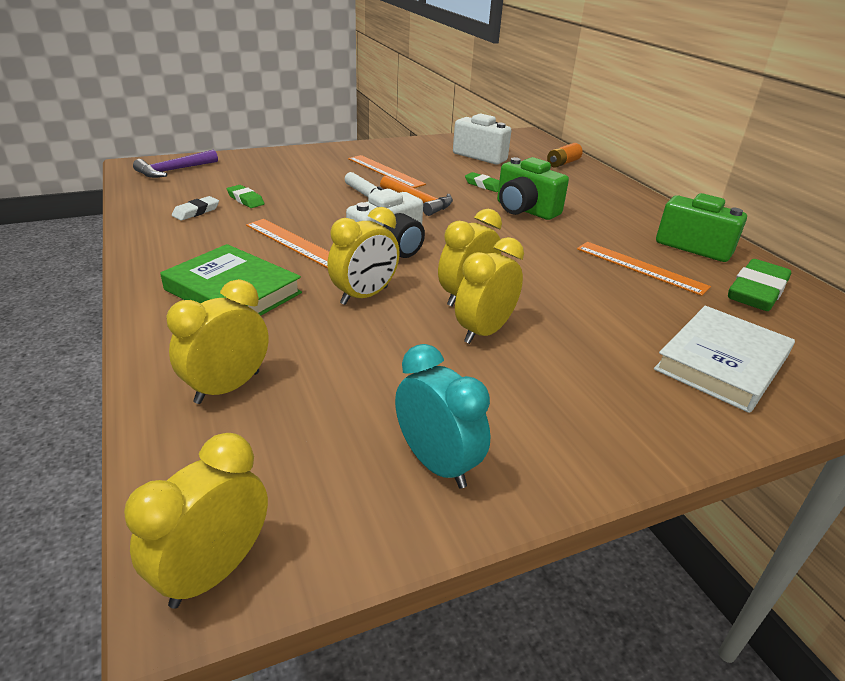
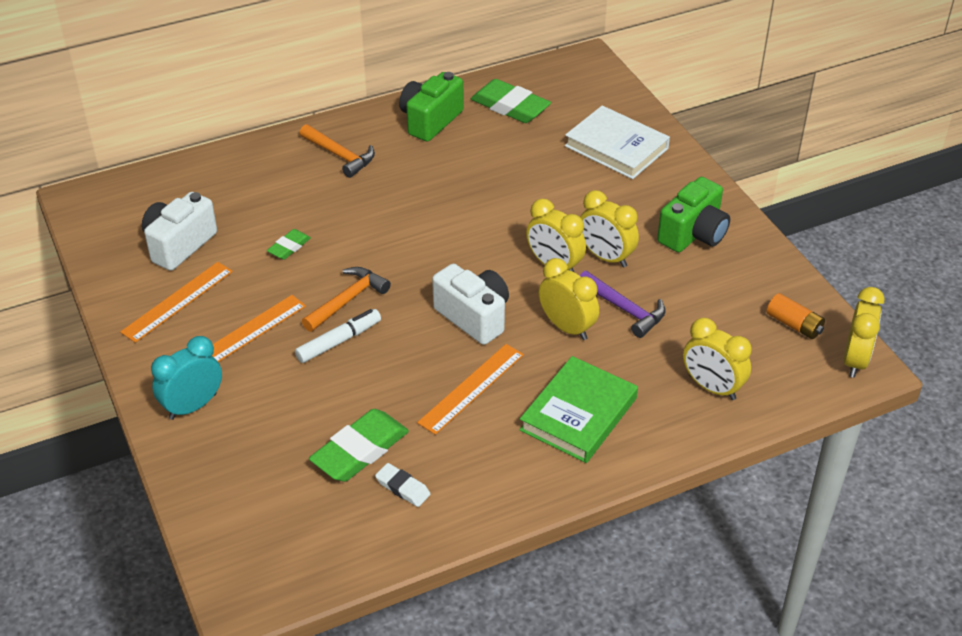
camera: 90 degrees left, 10 degrees up
(174, 170) = (260, 550): purple hammer -> purple hammer (624, 309)
(214, 571) = (855, 360): yellow clock -> yellow clock turned 105 degrees counterclockwise
(245, 200) = (360, 450): green eraser -> green eraser, size x1.90
(437, 464) = (753, 281): turquoise clock -> turquoise clock (193, 406)
(525, 210) = (360, 219): green camera -> green camera (693, 234)
(563, 163) = (205, 177): orange battery -> orange battery (794, 325)
(613, 206) = (340, 155): none -> orange hammer
(640, 267) = (480, 160): orange ruler -> orange ruler (177, 301)

